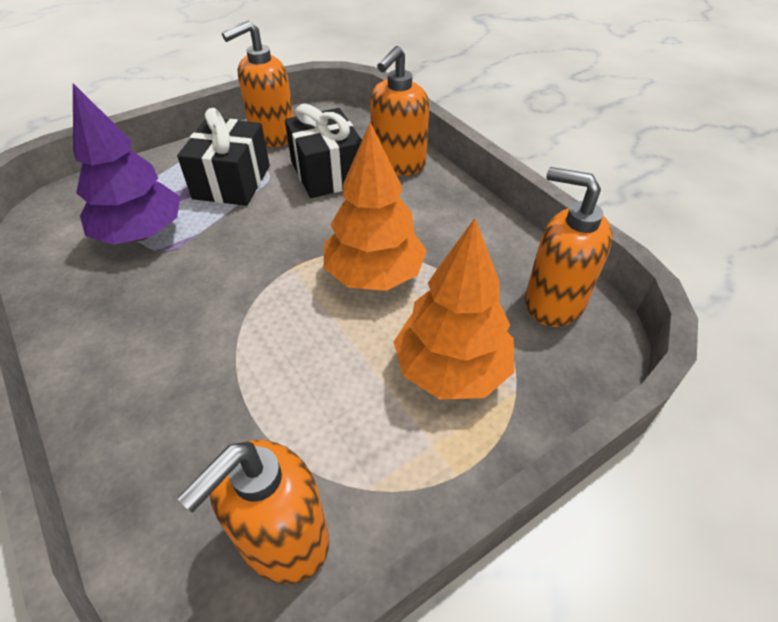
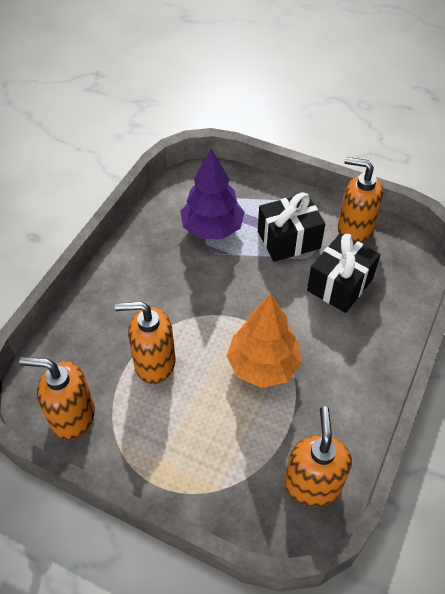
camera: 60 degrees right, 5 degrees up
(398, 163) = (387, 320): orange soap dispenser -> orange soap dispenser (154, 363)
(451, 369) = (215, 445): orange tree -> none

